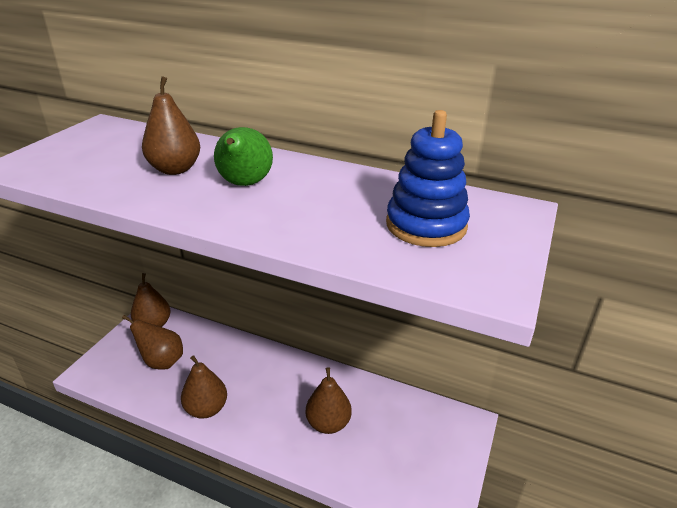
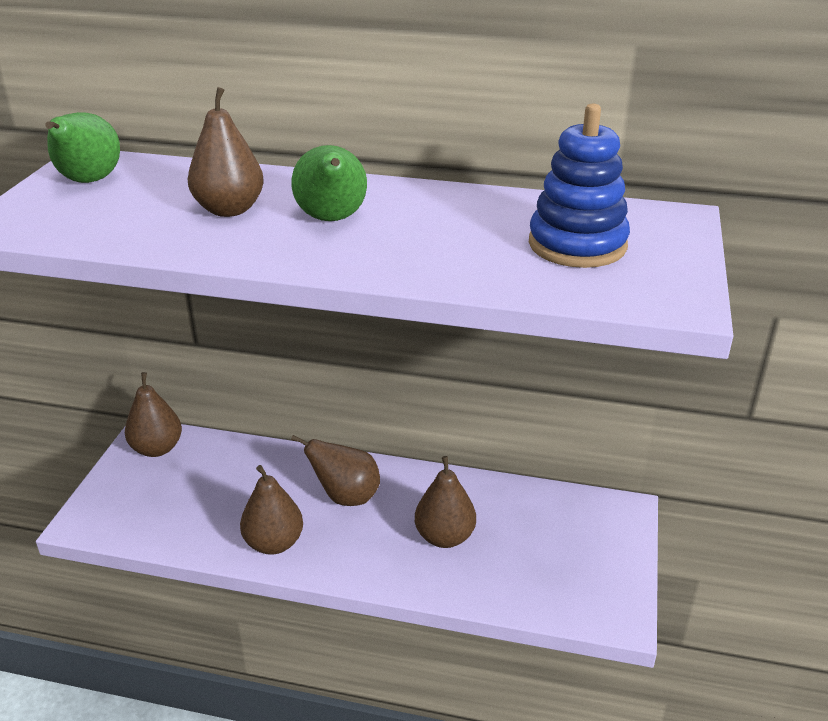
camera: 10 degrees left, 0 degrees up
(93, 139) = (88, 181): none -> green pear
(162, 361) = (188, 494): brown pear -> brown pear (346, 497)

